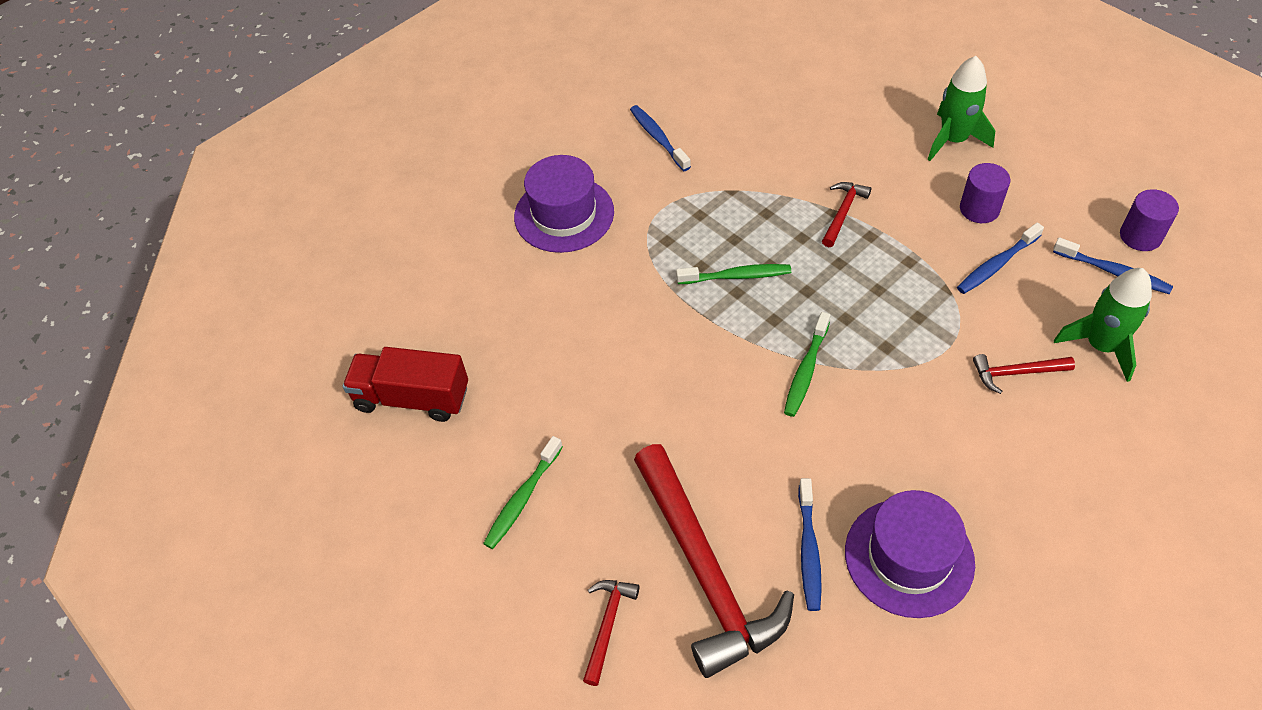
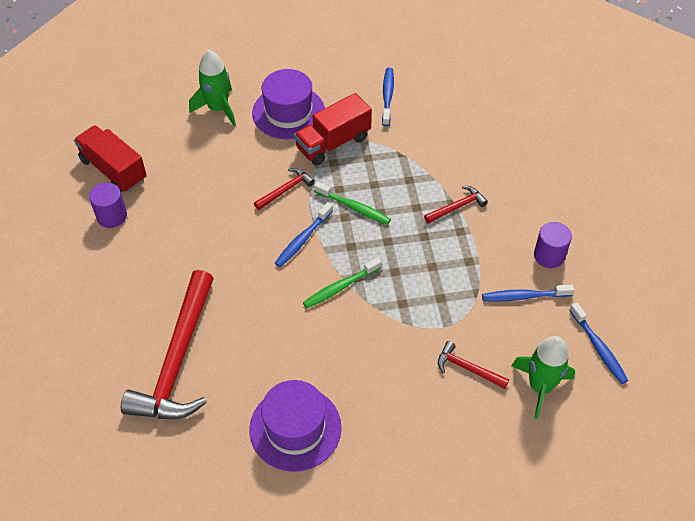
camera: 30 degrees right, 0 degrees up
(522, 498) = (120, 259): green toothbrush -> none
(608, 625) = (102, 354): red hammer -> red hammer (286, 190)
(647, 220) = (333, 143): none -> red truck
(808, 550) = (243, 387): blue toothbrush -> blue toothbrush (303, 239)
(953, 140) = (577, 202): green rocket -> green rocket (218, 109)
(1140, 236) = (642, 336): purple cylinder -> purple cylinder (112, 216)

